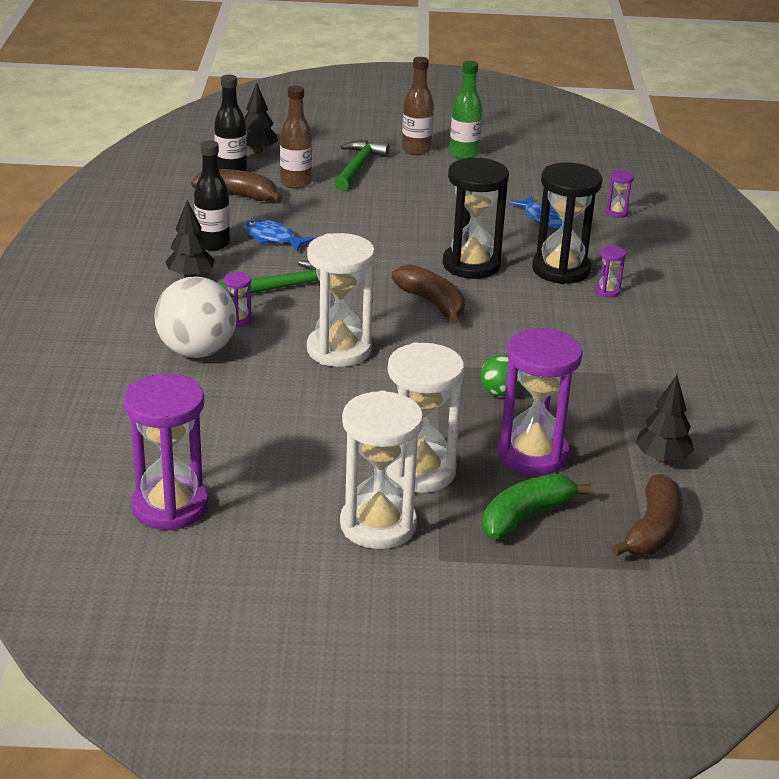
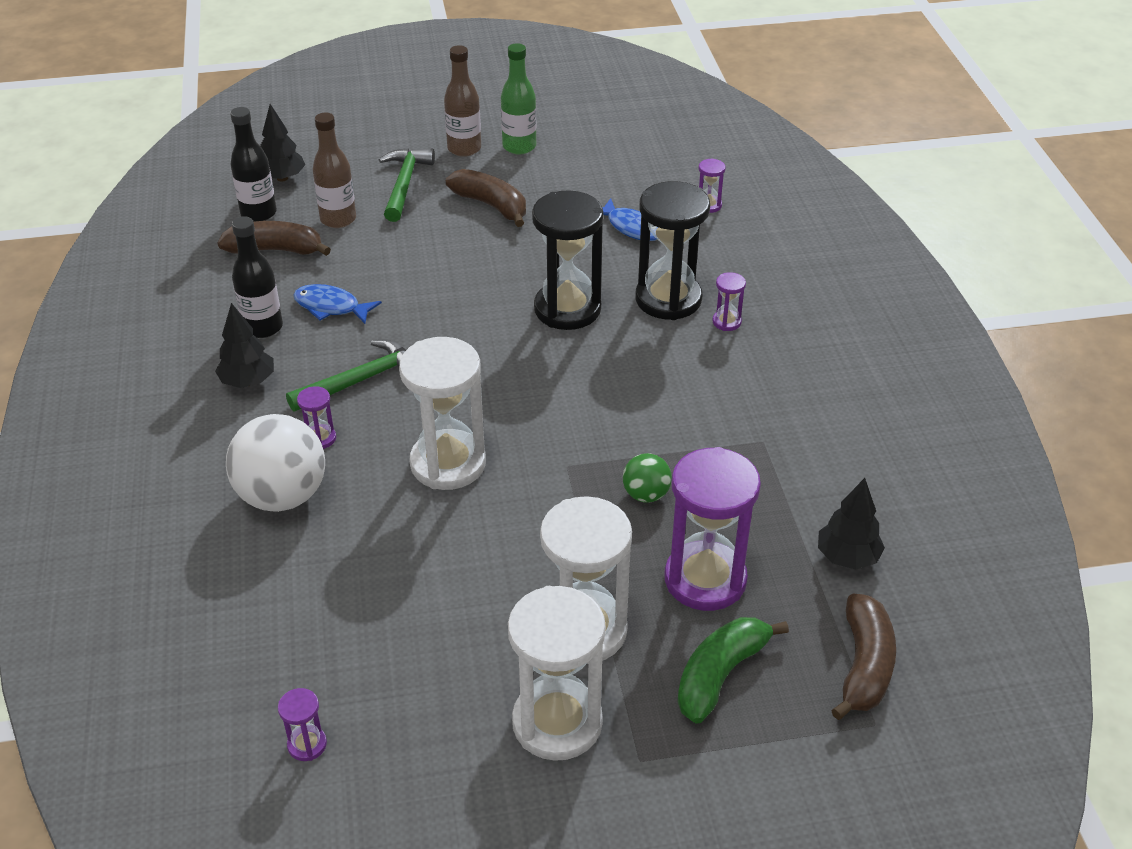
camera: 10 degrees left, 10 degrees up
(170, 506) = (307, 744): purple hourglass -> purple hourglass, size x0.43
(432, 303) = (537, 373): brown banana -> brown banana (491, 205)

